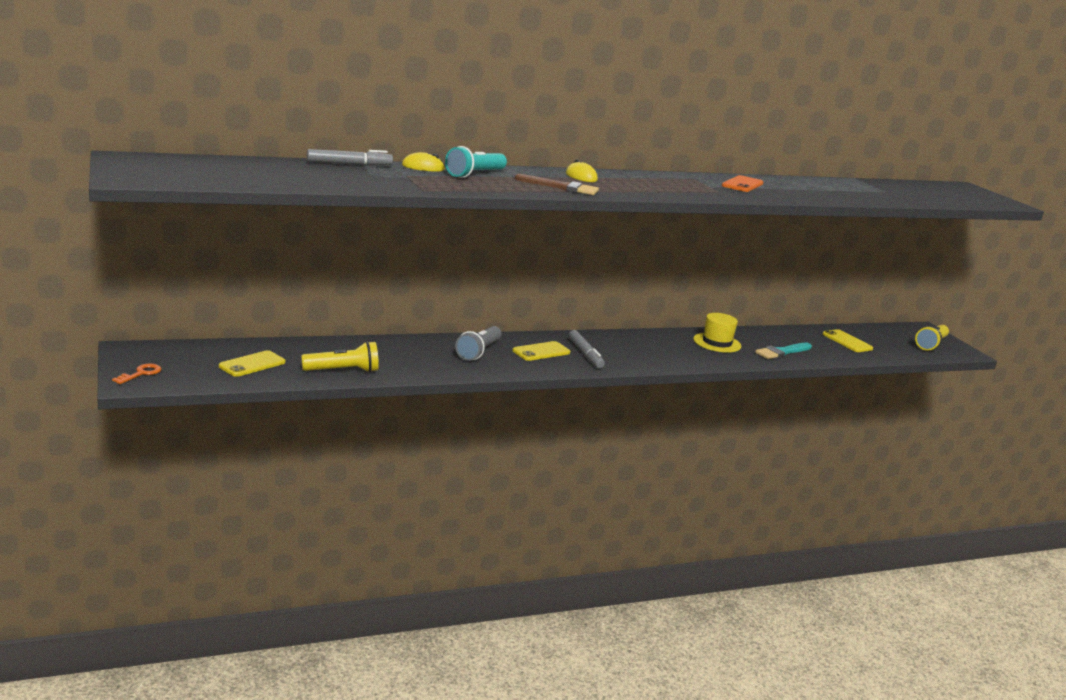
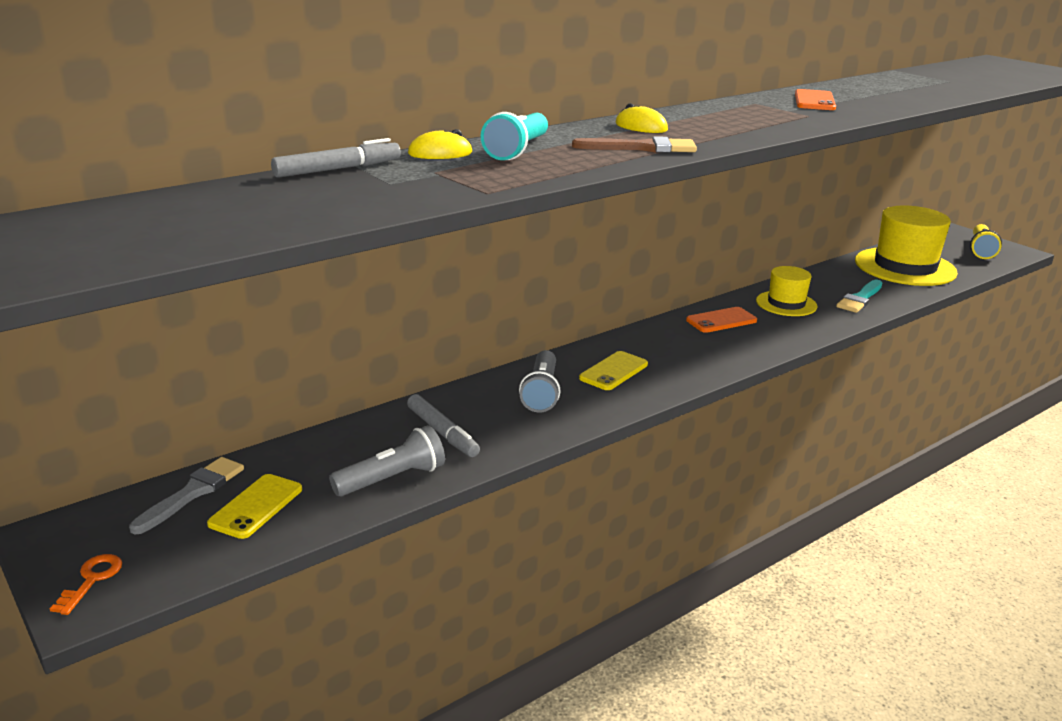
camera: 15 degrees left, 5 degrees up
(220, 350) = (192, 493): none -> grey brush
(343, 371) = (392, 479): yellow flashlight -> grey flashlight
(585, 354) = (666, 361): grey marker -> grey marker (442, 433)
(653, 342) = (721, 320): none -> orange phone
(847, 341) = (905, 267): yellow phone -> yellow hat

